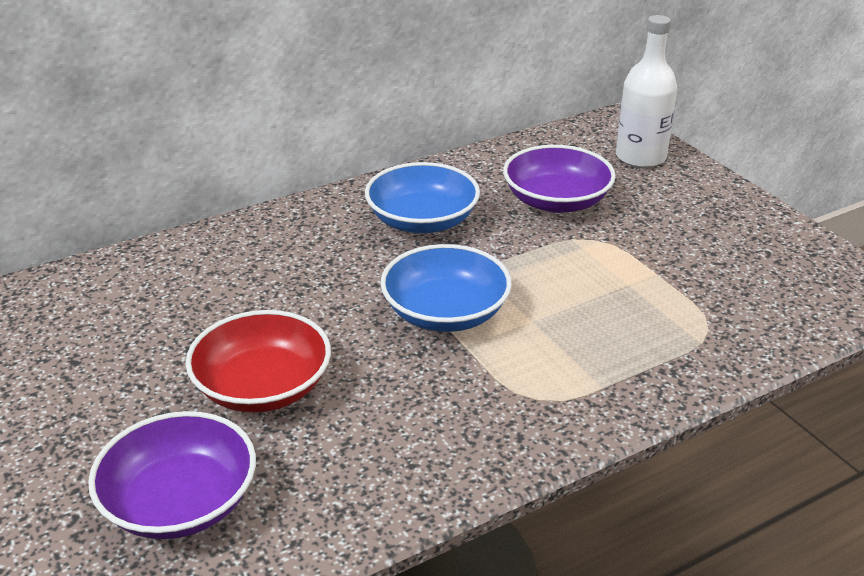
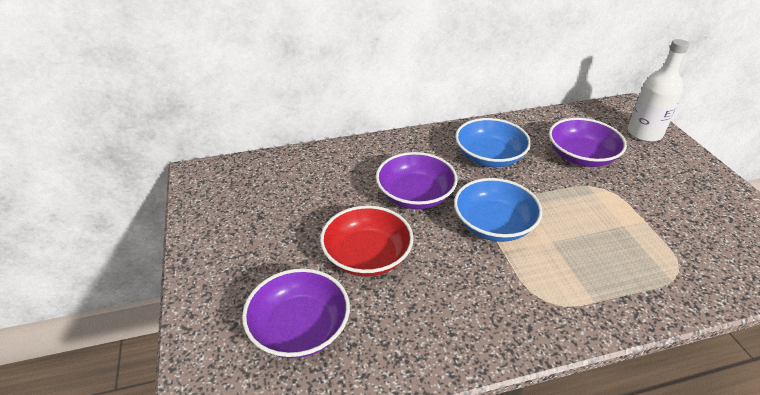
camera: 15 degrees right, 5 degrees up
(319, 291) = (415, 195): none -> purple bowl

